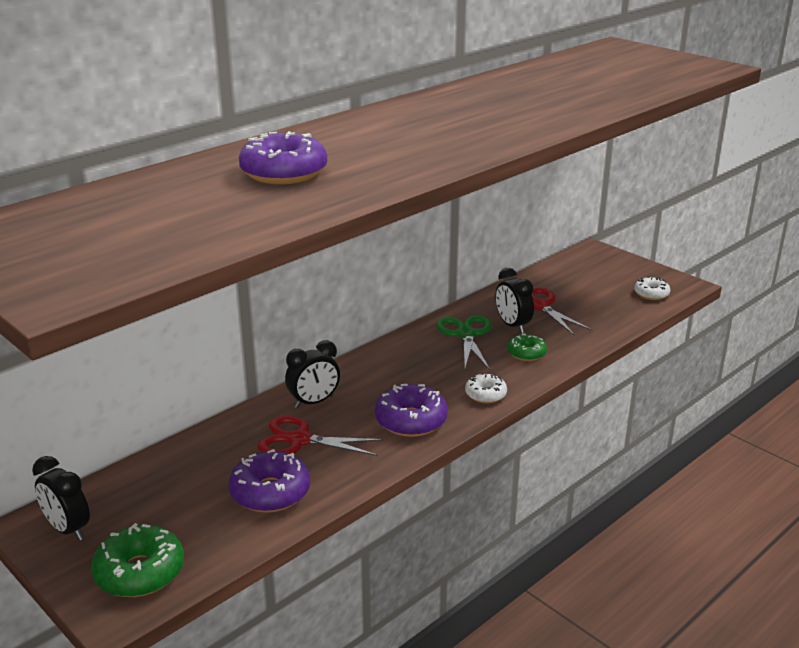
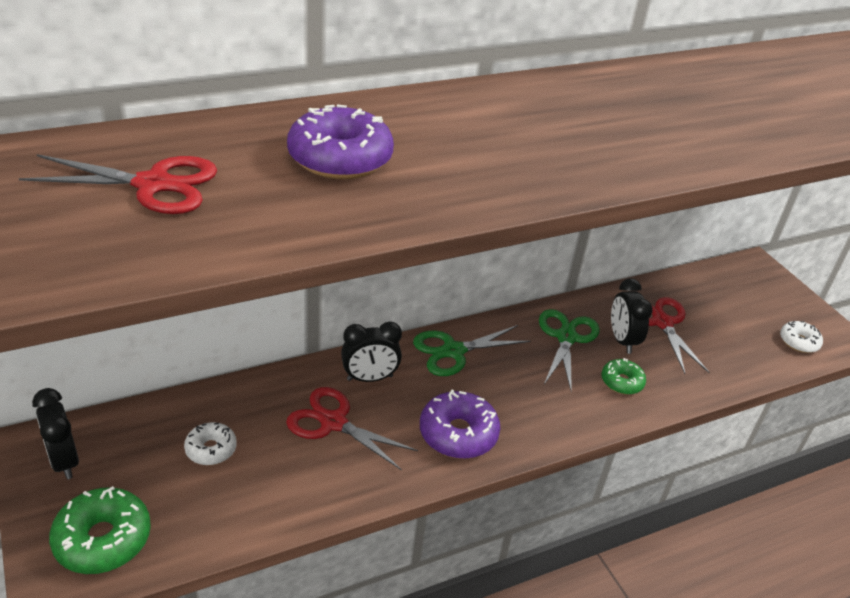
camera: 15 degrees right, 10 degrees up
(149, 213) = (153, 185): none -> red scissors
(270, 492) = (273, 481): purple donut -> none
(376, 366) = (453, 351): none -> green scissors
(485, 394) = (553, 424): white donut -> white donut (211, 449)

